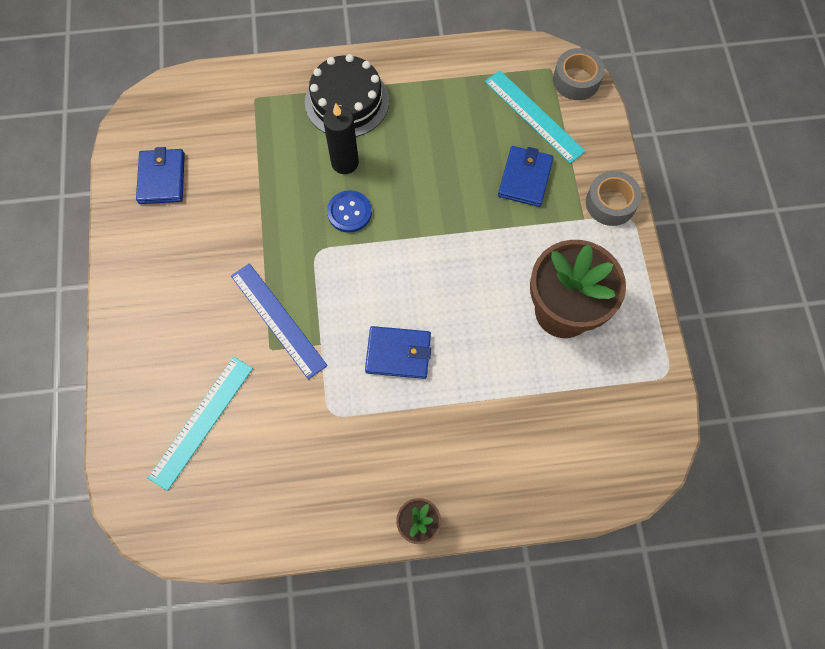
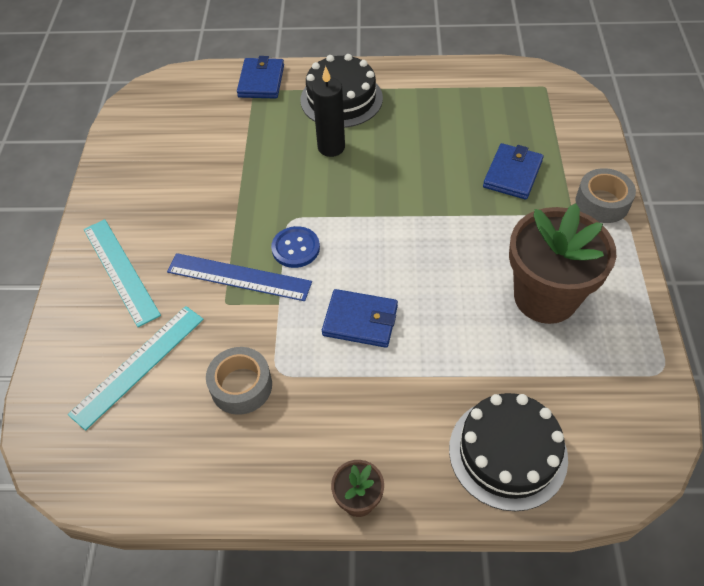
camera: 10 degrees right, 15 degrees down
(162, 178) = (152, 147): blue wallet -> blue wallet (261, 81)
(278, 320) = (239, 277): blue ruler -> blue ruler turned 45 degrees counterclockwise
(349, 212) = (329, 189): blue button -> blue button (295, 248)
(534, 116) = (525, 123): turquoise ruler -> turquoise ruler (120, 271)
(539, 466) = (507, 453): none -> black cake
(576, 80) = (570, 97): grey tape -> grey tape (241, 386)

